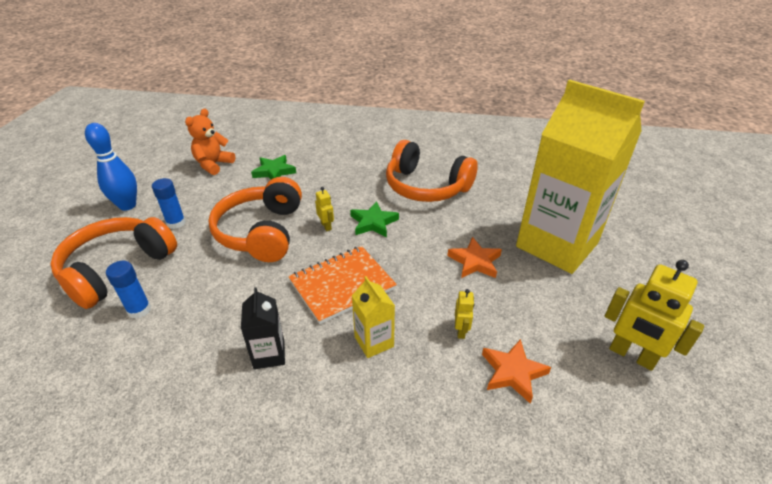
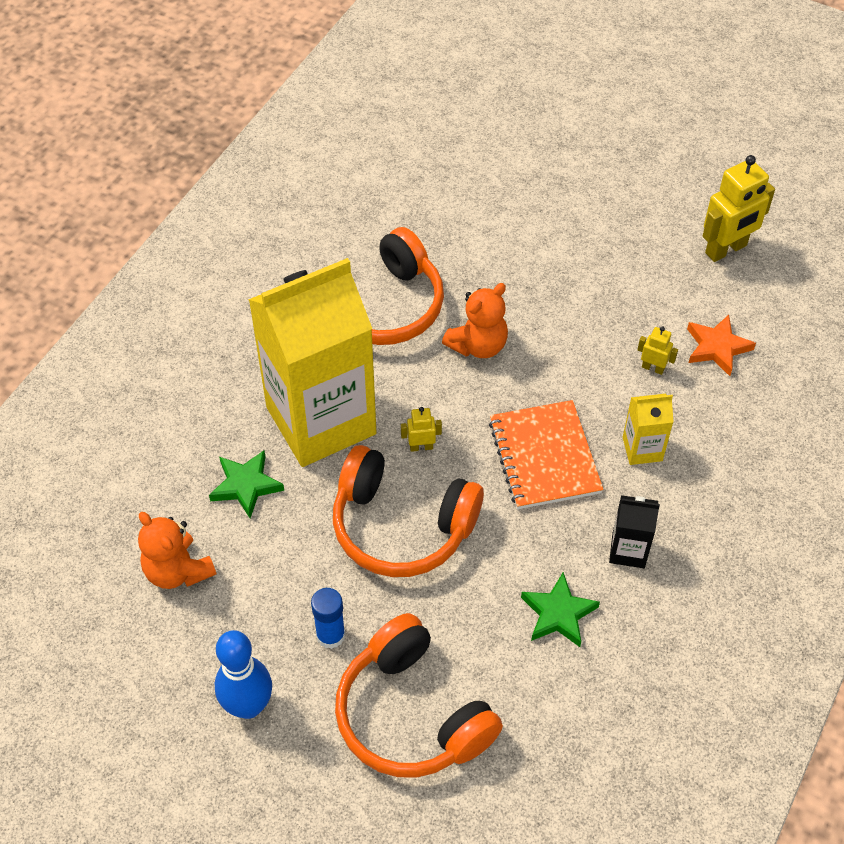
camera: 70 degrees left, 15 degrees up
(139, 310) = (508, 684): blue glue stick -> none
(373, 222) = (437, 392): green star -> green star (558, 614)
(422, 231) = (478, 345): none -> orange teddy bear
(475, 261) = (554, 314): orange star -> none
(557, 245) = (556, 227): yellow carton -> yellow carton (321, 420)

